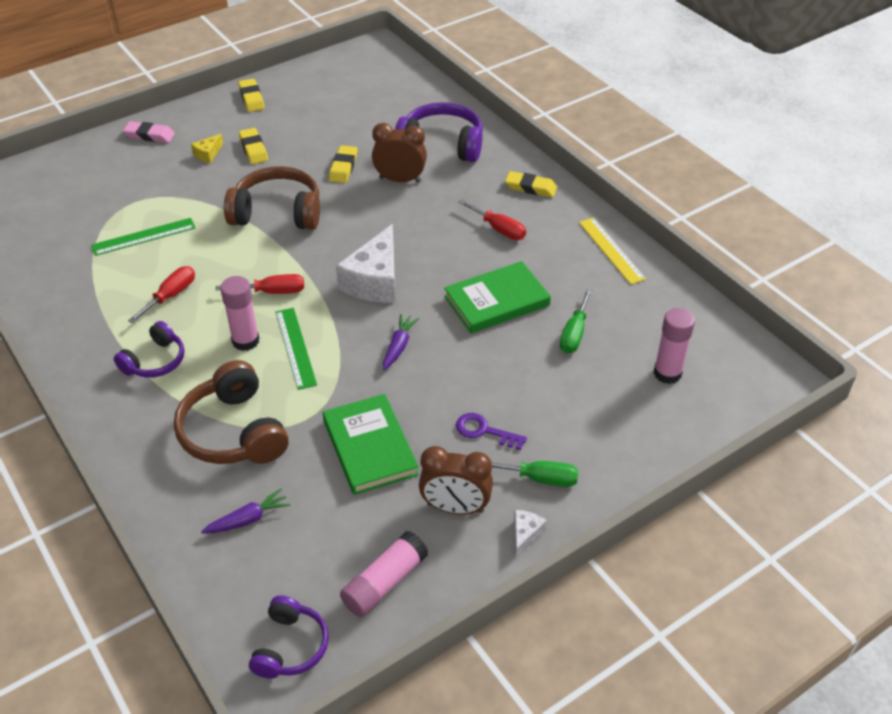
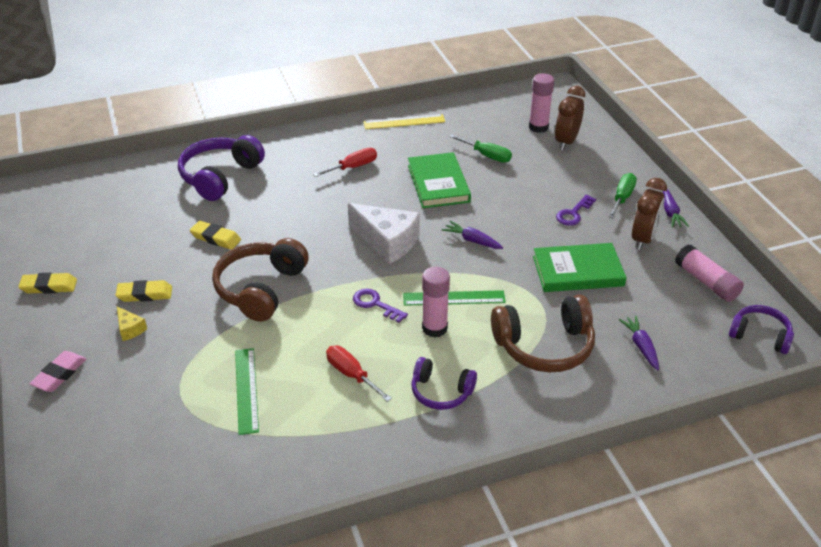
camera: 75 degrees left, 5 degrees down
(155, 361) = (441, 392): purple headphones -> purple headphones turned 150 degrees clockwise
(272, 292) = (375, 304): red screwdriver -> purple key
(400, 180) = (256, 207): brown clock -> brown clock (566, 142)
(525, 535) = (670, 213): white cheese -> purple carrot
(530, 188) = (309, 142): yellow eraser -> none

